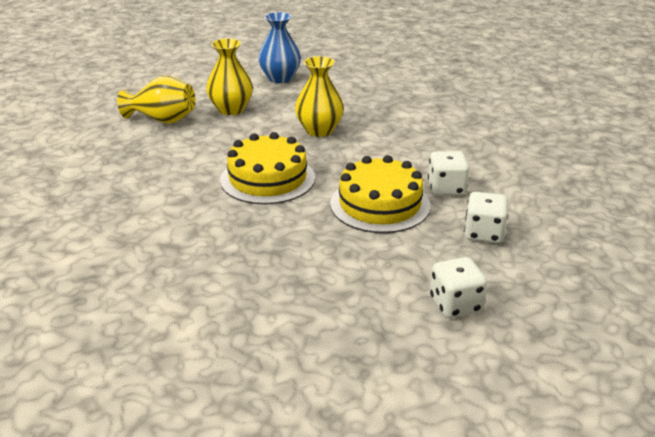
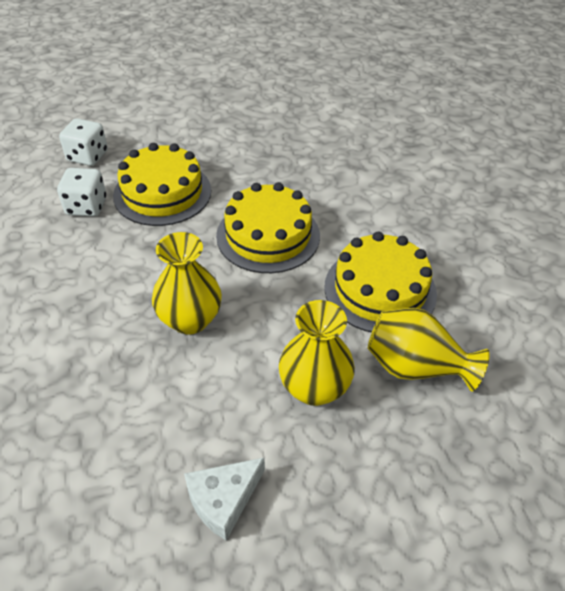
camera: 175 degrees left, 15 degrees up
(175, 152) = (380, 290): none -> yellow cake
(280, 78) = (223, 500): blue vase -> white cheese
(455, 305) = (148, 107): white dice -> none

